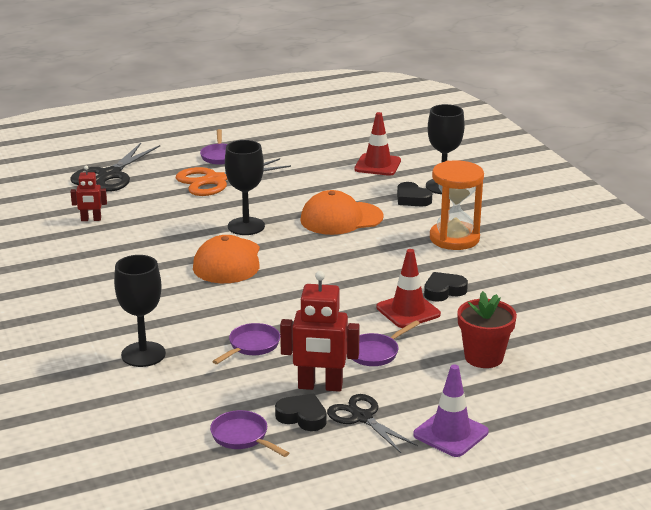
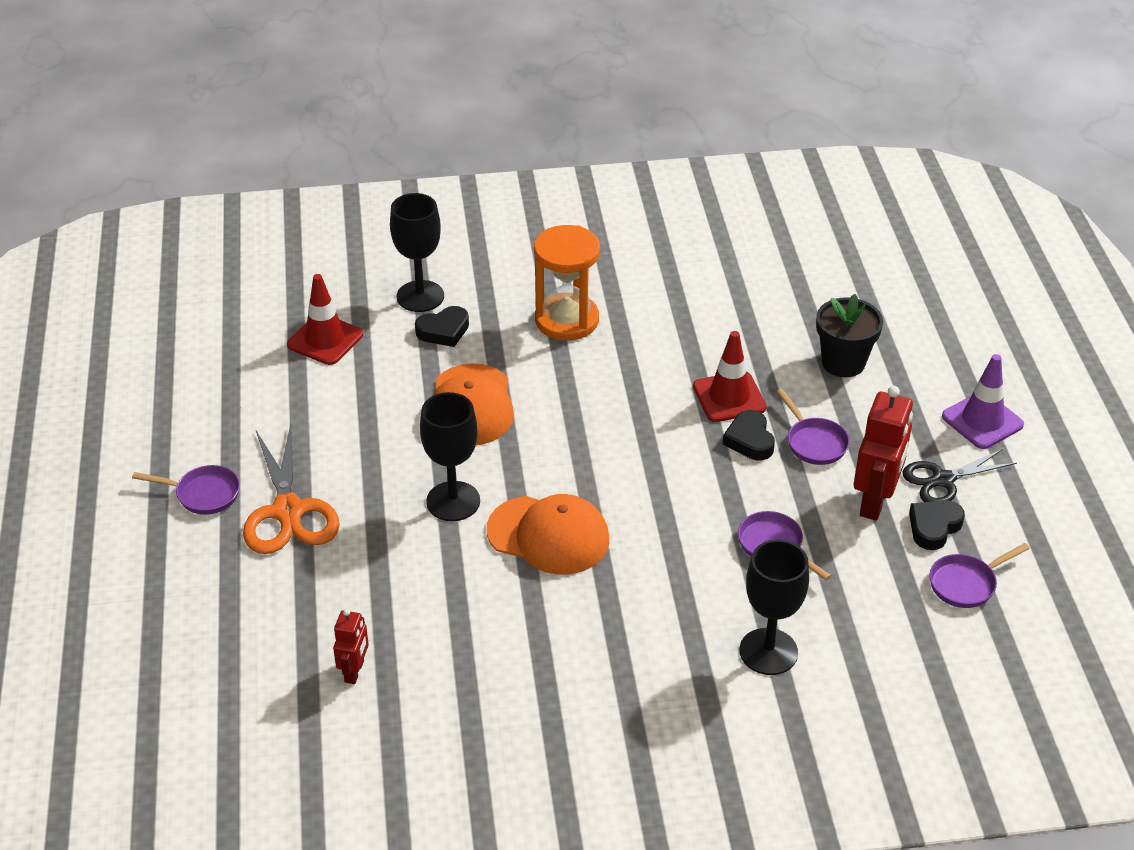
camera: 75 degrees left, 15 degrees up
(109, 175) = (203, 634): black scissors -> none
(444, 291) = (691, 358): black heart -> black heart (749, 440)
(483, 357) = (843, 362): red flower pot -> black flower pot

